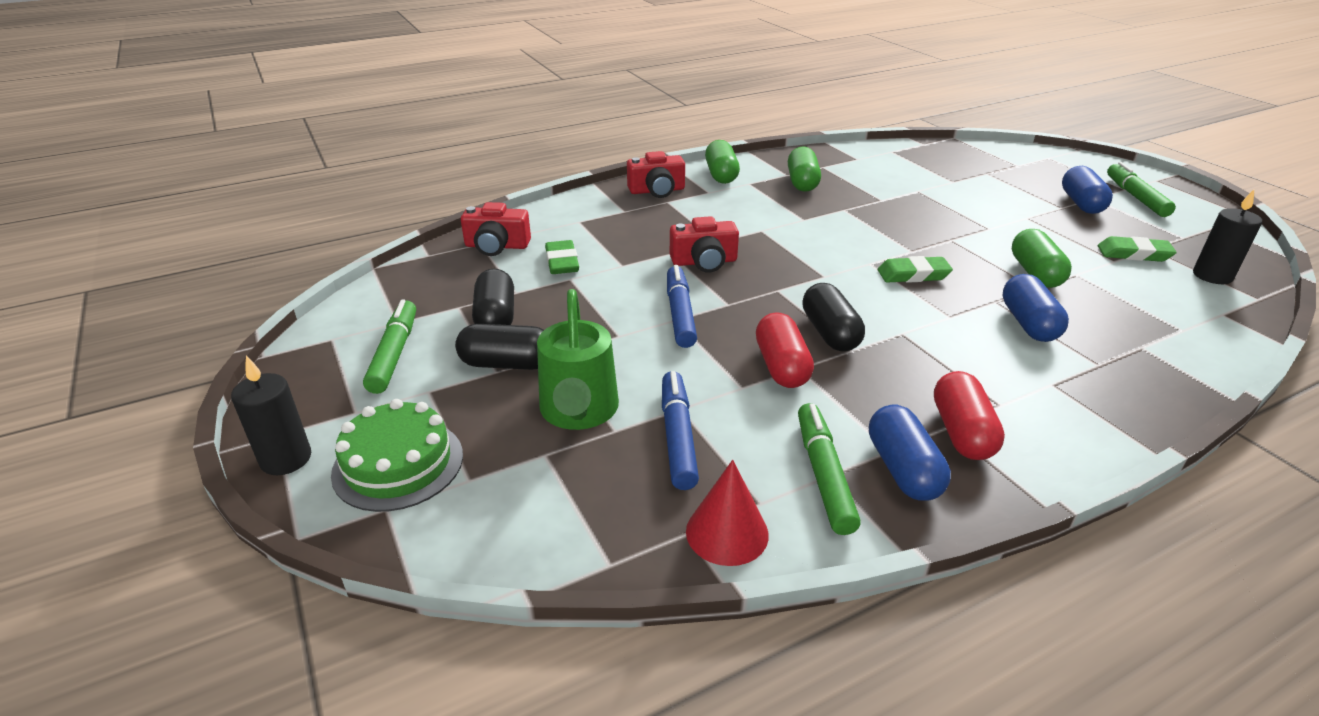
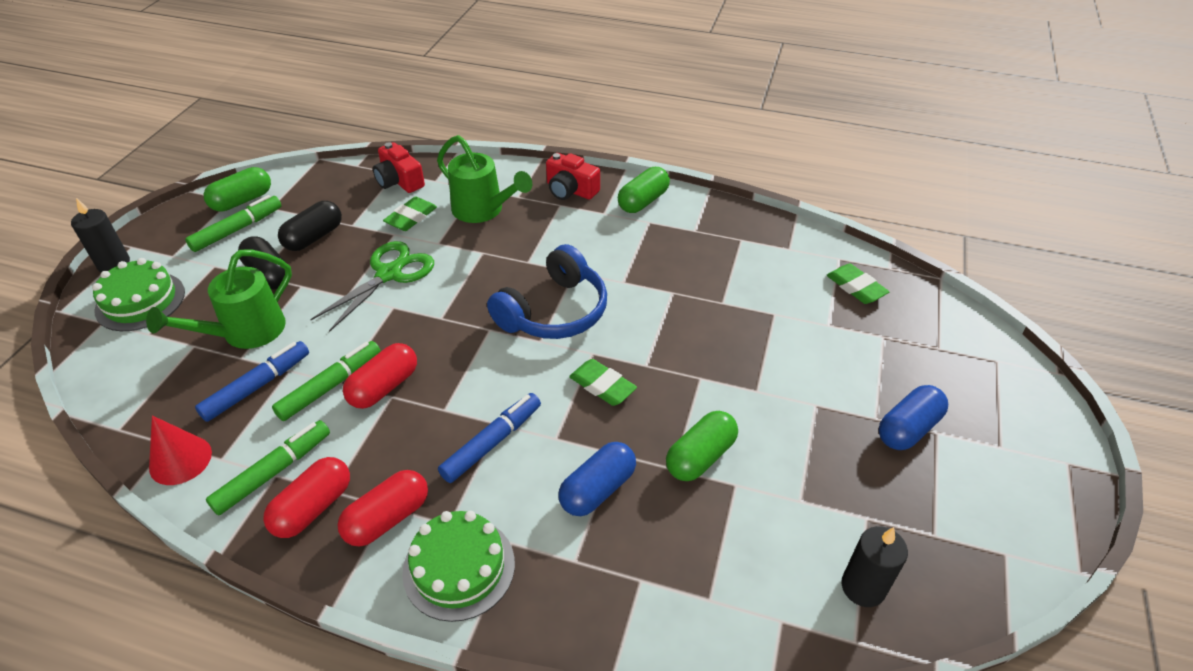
camera: 45 degrees right, 10 degrees up
(615, 230) = (483, 210): none -> green watering can
(624, 303) = (389, 274): none -> green scissors
(680, 314) = (402, 305): blue marker -> blue marker (491, 443)
(704, 262) = (488, 274): red camera -> none
(797, 256) = (554, 311): none -> blue headphones
(802, 182) = (691, 246): green capsule -> green capsule (242, 201)
(830, 333) = (455, 387): black capsule -> none
(903, 469) = (313, 508): blue capsule -> red capsule
(1059, 419) = (459, 567): none -> green cake
(1134, 254) = (836, 510): green eraser -> green eraser (856, 287)
(1136, 197) = (989, 463): green marker -> green marker (330, 386)

